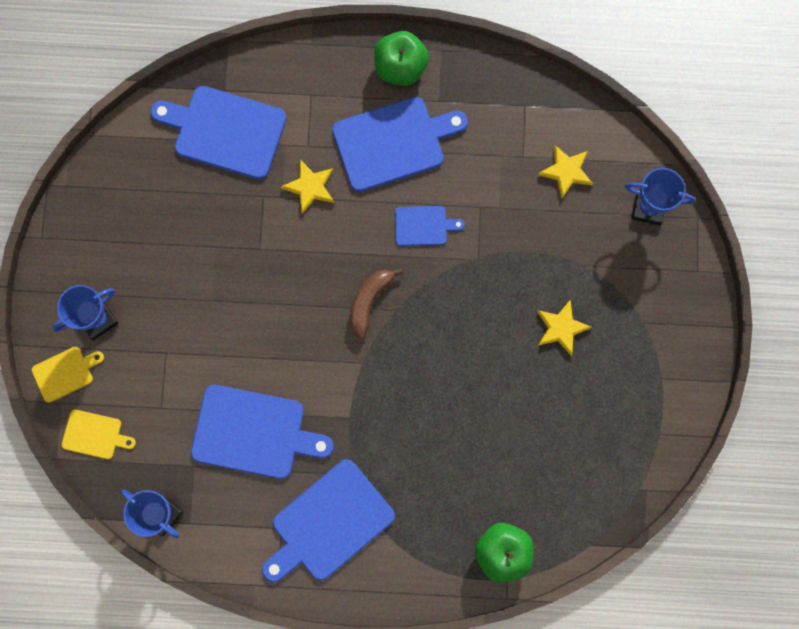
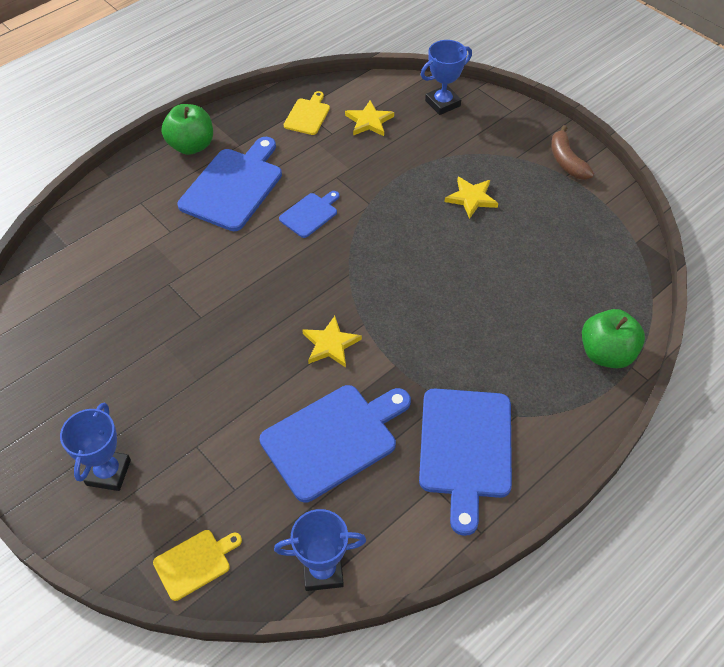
camera: 45 degrees left, 25 degrees down
(65, 373) = (117, 538): yellow cutting board -> yellow cutting board (308, 115)
(225, 131) = (93, 268): blue cutting board -> none
(310, 187) = (200, 252): yellow star -> yellow star (330, 344)
(369, 301) = (323, 284): brown banana -> brown banana (566, 161)

